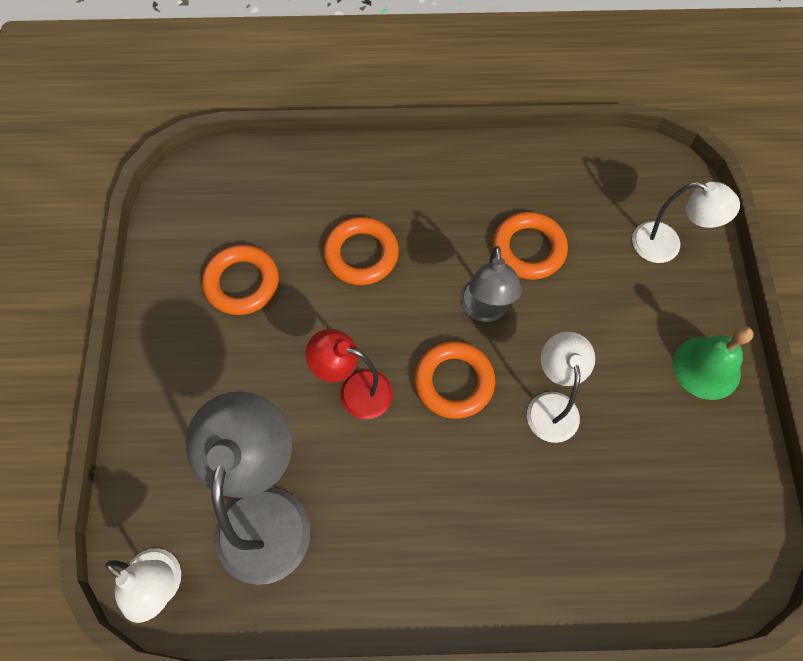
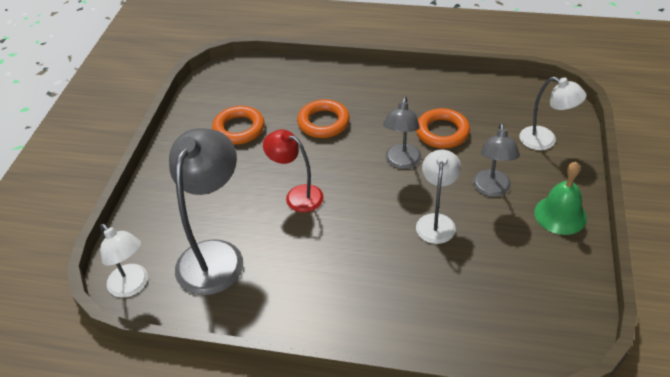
camera: 15 degrees right, 20 degrees down
(454, 382) = (368, 199): orange ring -> none
(612, 339) = (491, 189): none -> grey lamp

